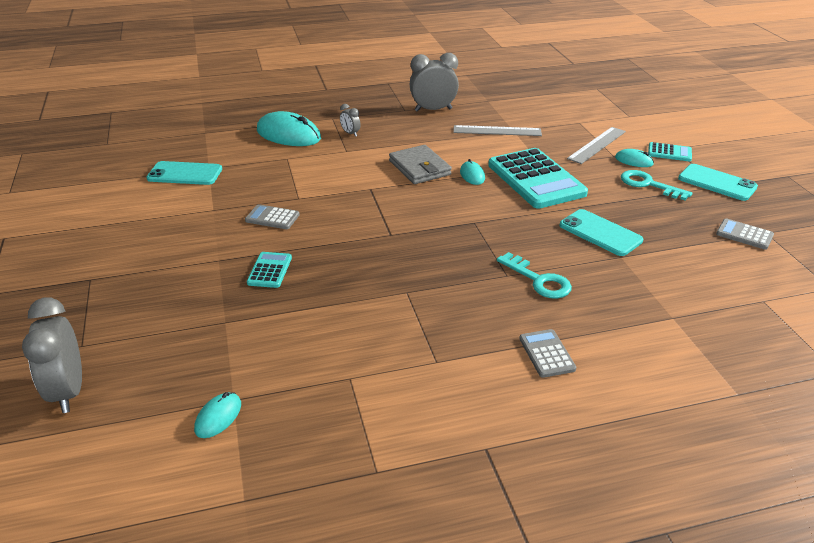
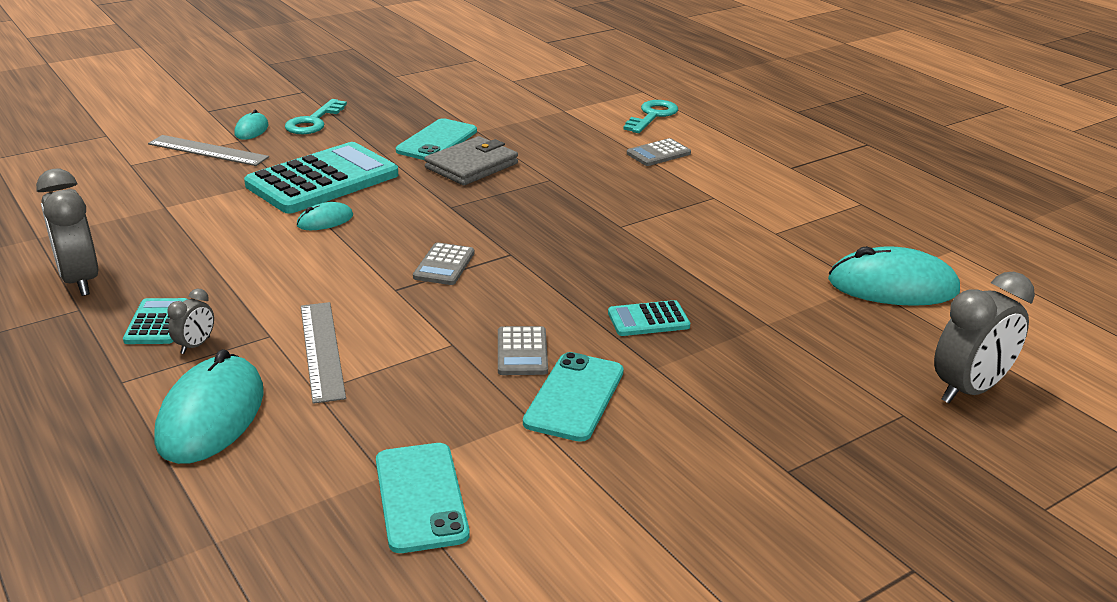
camera: 110 degrees left, 5 degrees down
(218, 417) = (893, 286): turquoise mouse -> turquoise mouse, size x2.02
(419, 168) = (315, 261): grey wallet -> grey wallet (471, 166)
(497, 131) = (168, 218): grey ruler -> grey ruler (322, 350)
(539, 280) = (548, 164): turquoise key -> turquoise key (652, 116)
(669, 153) = (223, 112): turquoise calculator -> turquoise calculator (157, 322)
(717, 183) = (296, 92): turquoise phone -> turquoise phone (574, 397)
(744, 235) = (404, 83): grey calculator -> grey calculator (444, 265)

